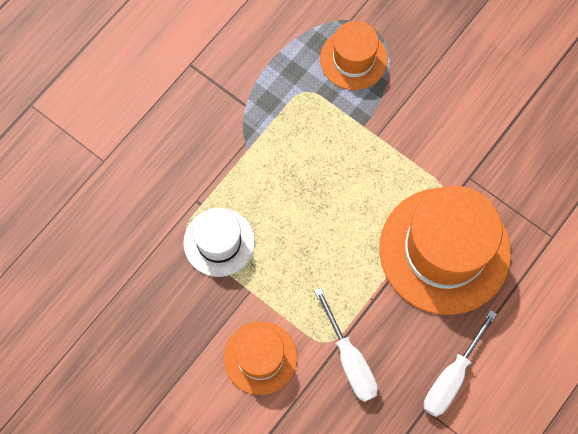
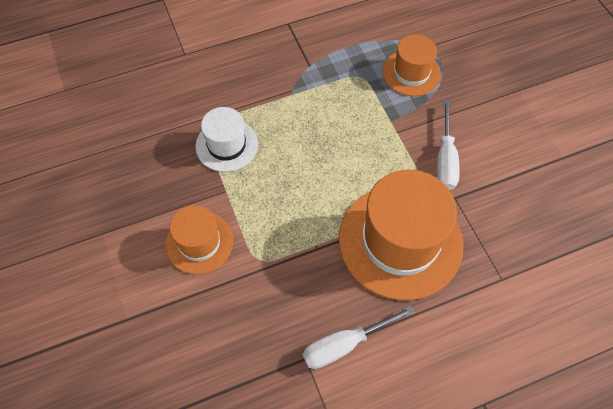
camera: 30 degrees right, 10 degrees down
(350, 360) = (268, 283): white screwdriver -> white screwdriver (445, 159)

